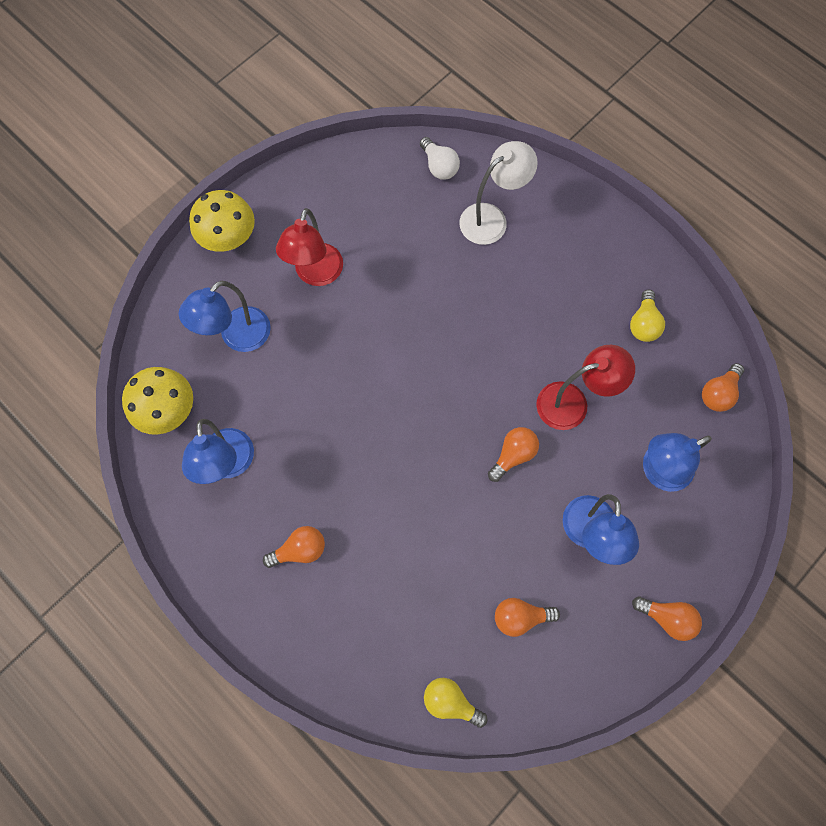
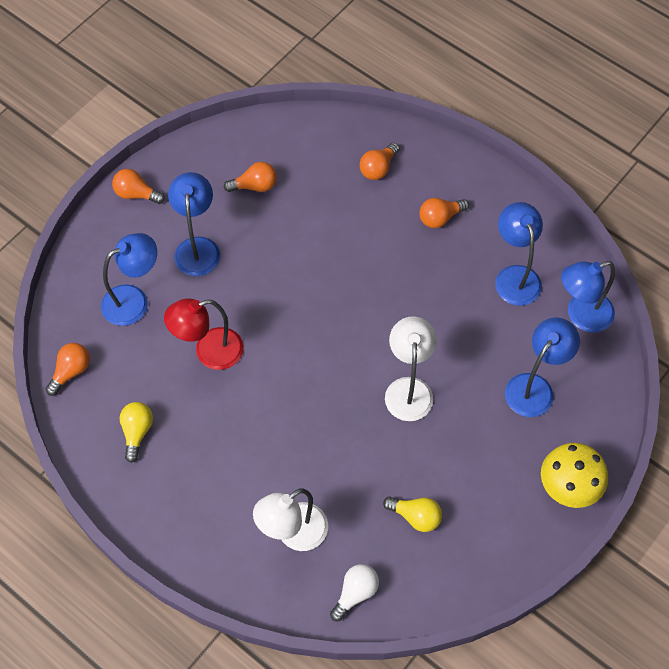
camera: 175 degrees right, 10 degrees down
(169, 411) = (581, 316): yellow mushroom -> blue lamp
(316, 274) = (470, 456): red lamp -> none
(366, 345) = (408, 389): none -> white lamp
(439, 166) = (355, 593): white light bulb -> white light bulb turned 75 degrees clockwise
(450, 701) = (306, 129): yellow light bulb -> yellow light bulb (415, 516)
(513, 455) = (263, 303): orange light bulb -> orange light bulb (378, 168)

